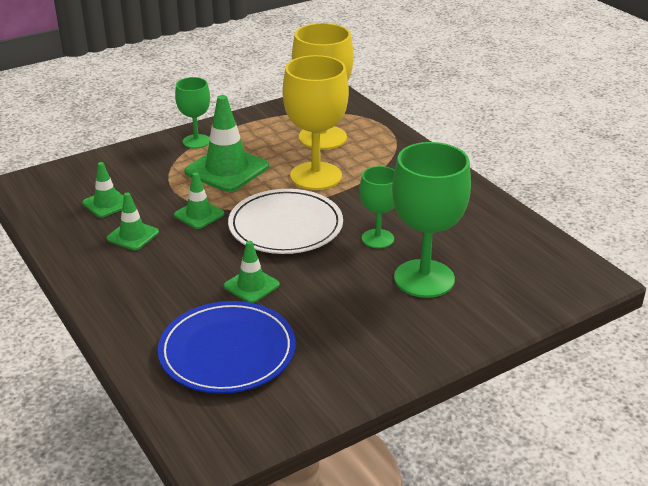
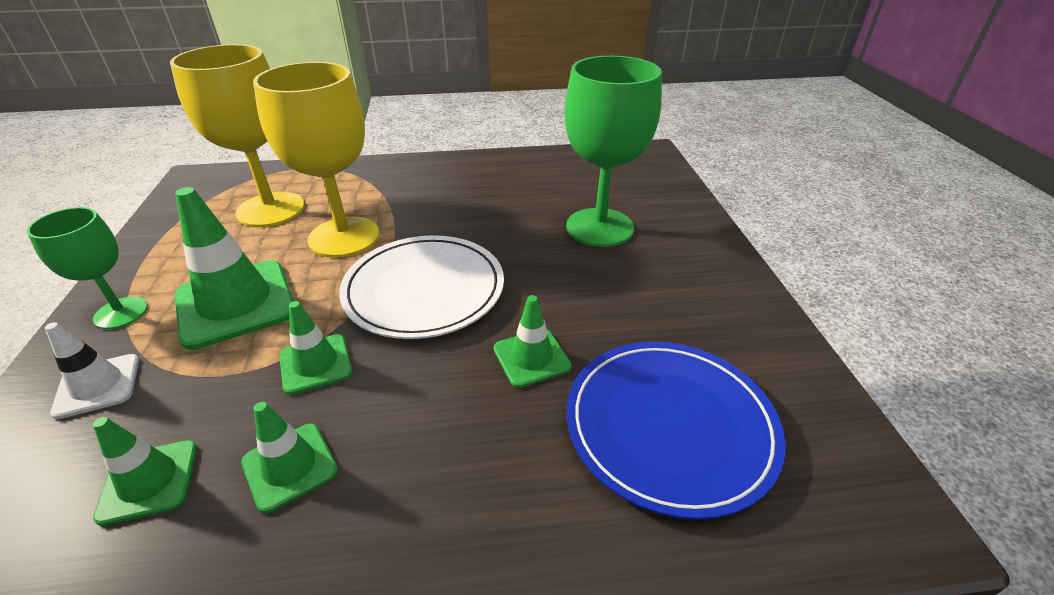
camera: 65 degrees left, 5 degrees up
(147, 163) = (97, 386): none -> white traffic cone
(377, 239) = (508, 233): green goblet -> none

